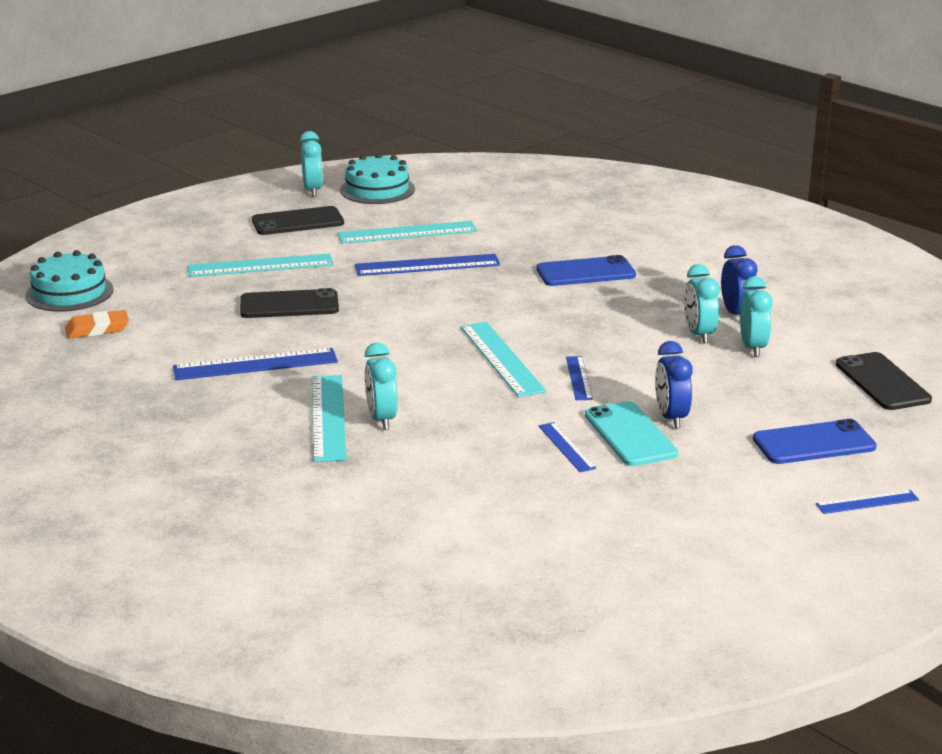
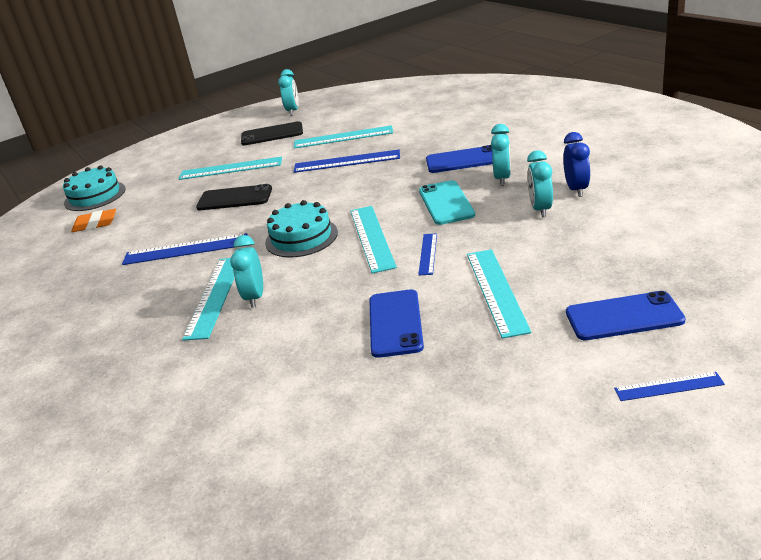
camera: 15 degrees right, 5 degrees up
(377, 189) = (336, 107): turquoise cake -> turquoise cake (301, 237)
(566, 447) = (395, 323): blue ruler -> blue phone
(630, 435) = (455, 309): turquoise phone -> turquoise phone (446, 203)
(671, 417) = (496, 291): blue clock -> turquoise ruler
(753, 347) = (584, 220): turquoise clock -> turquoise clock (502, 178)
(882, 382) = (699, 249): black phone -> none

